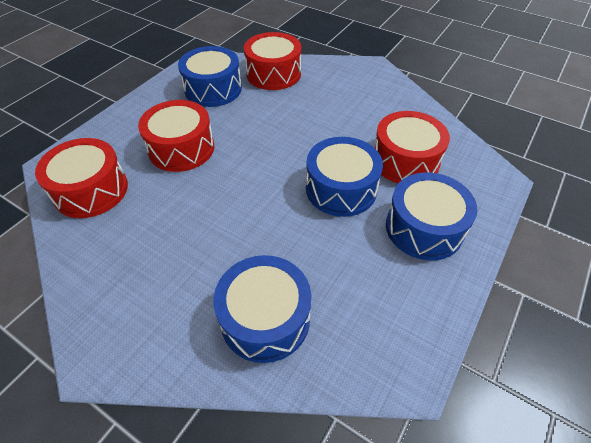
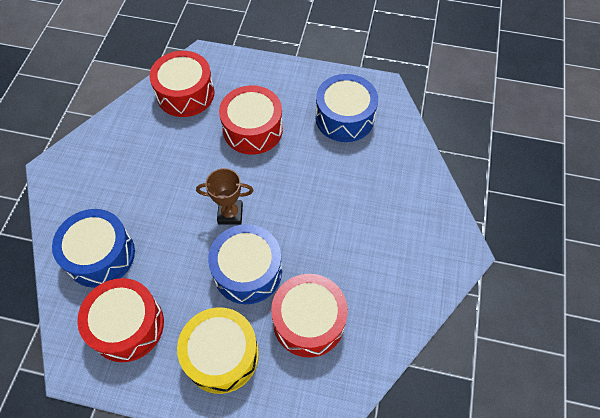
camera: 70 degrees right, 10 degrees up
(271, 187) = (230, 214): none -> brown trophy
(273, 74) = (396, 158): red drum -> red drum (127, 325)
(424, 228) = (221, 355): blue drum -> yellow drum

